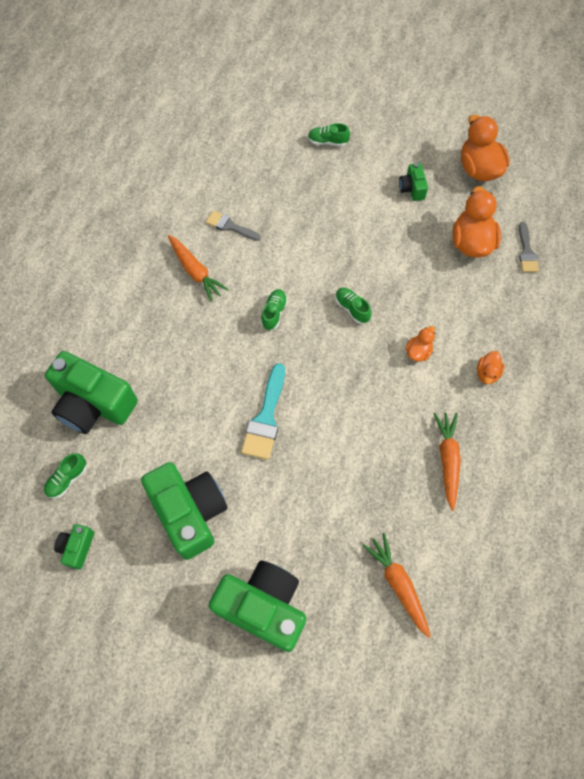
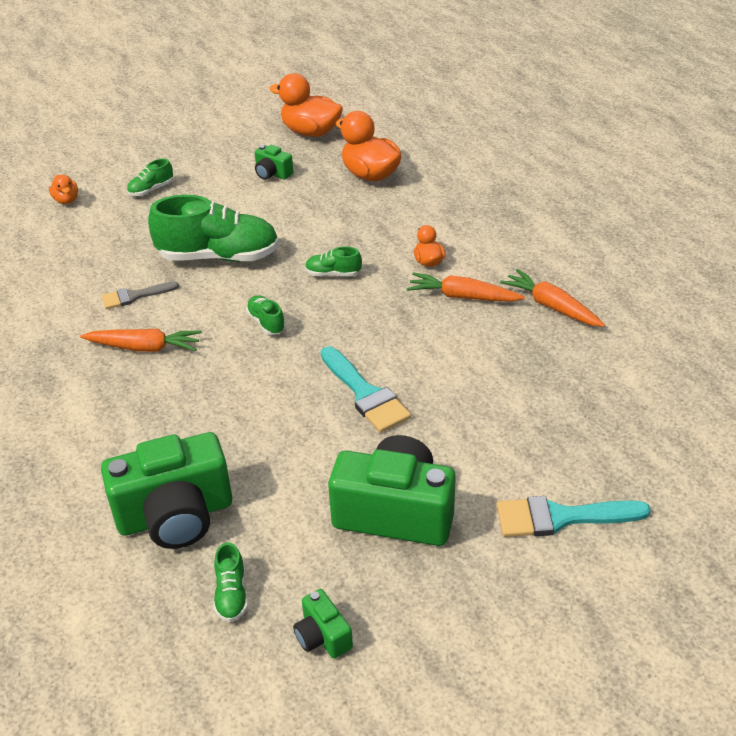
camera: 45 degrees left, 25 degrees down
(263, 607) = (560, 517): green camera -> turquoise brush
(305, 234) = (219, 256): none -> green shoe
(398, 585) = (637, 408): orange carrot -> orange carrot (463, 297)
(487, 373) = (500, 237): orange duck -> orange duck (66, 200)
(526, 252) = (420, 154): grey brush -> none

